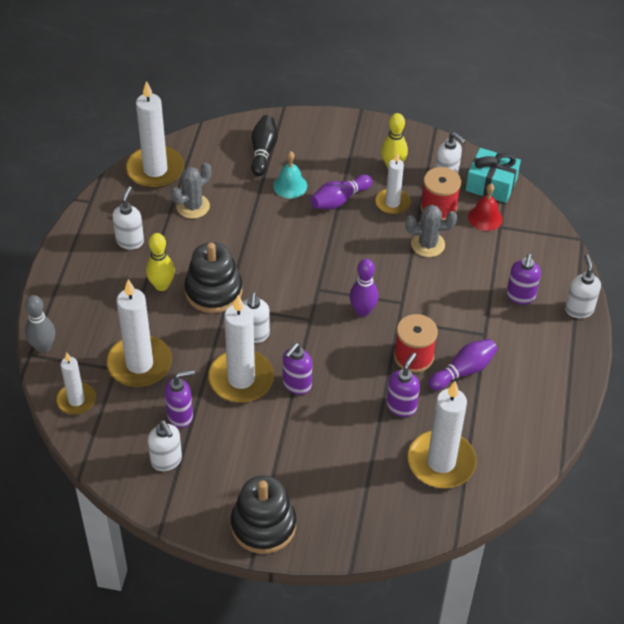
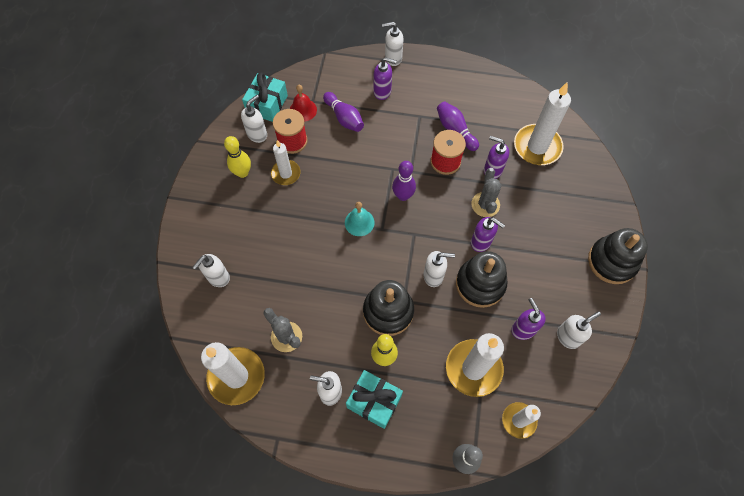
camera: 90 degrees left, 15 degrees up
(115, 276) = (374, 401): none -> turquoise gift
(241, 379) = (480, 284): white candle -> black stacking toy
(263, 152) = (218, 278): black bowling pin -> white soap dispenser
(290, 185) = (262, 253): turquoise bell -> turquoise bell (359, 222)
(339, 200) = (281, 213): purple bowling pin -> purple bowling pin (344, 118)
(427, 244) = (332, 149): grey cactus -> grey cactus (485, 204)

